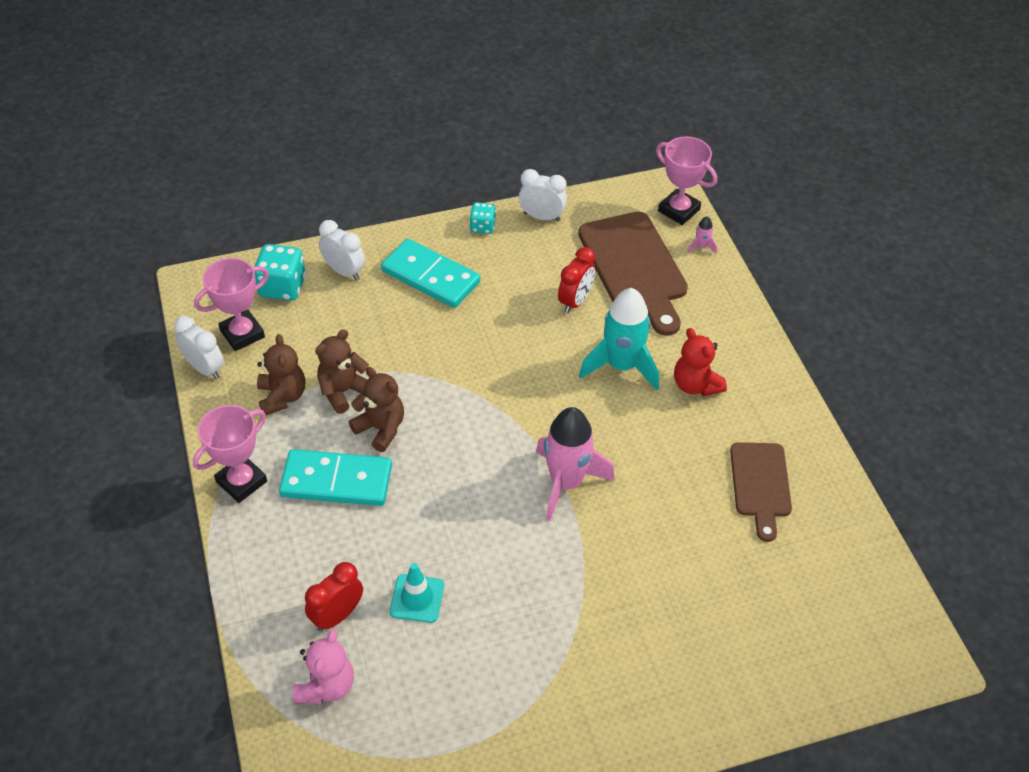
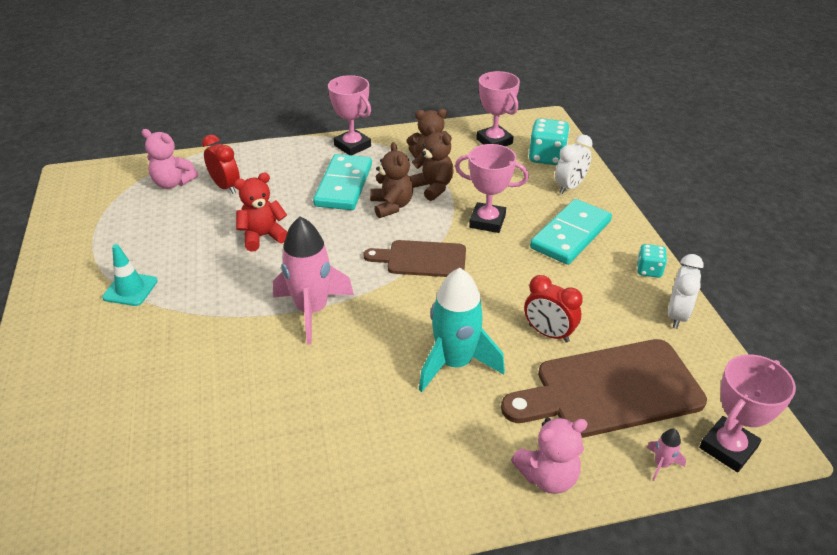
camera: 95 degrees right, 10 degrees down
(205, 368) = (459, 128): white clock -> none
(381, 428) = (391, 206): brown teddy bear -> brown teddy bear turned 60 degrees counterclockwise
(409, 342) = (487, 221): none -> pink trophy
(417, 598) = (225, 222): turquoise traffic cone -> turquoise traffic cone (130, 289)
(695, 385) = (424, 426): red teddy bear -> red teddy bear (263, 236)
(726, 310) = (548, 476): none -> pink teddy bear
(760, 484) = (272, 469): brown cutting board -> brown cutting board (422, 259)

